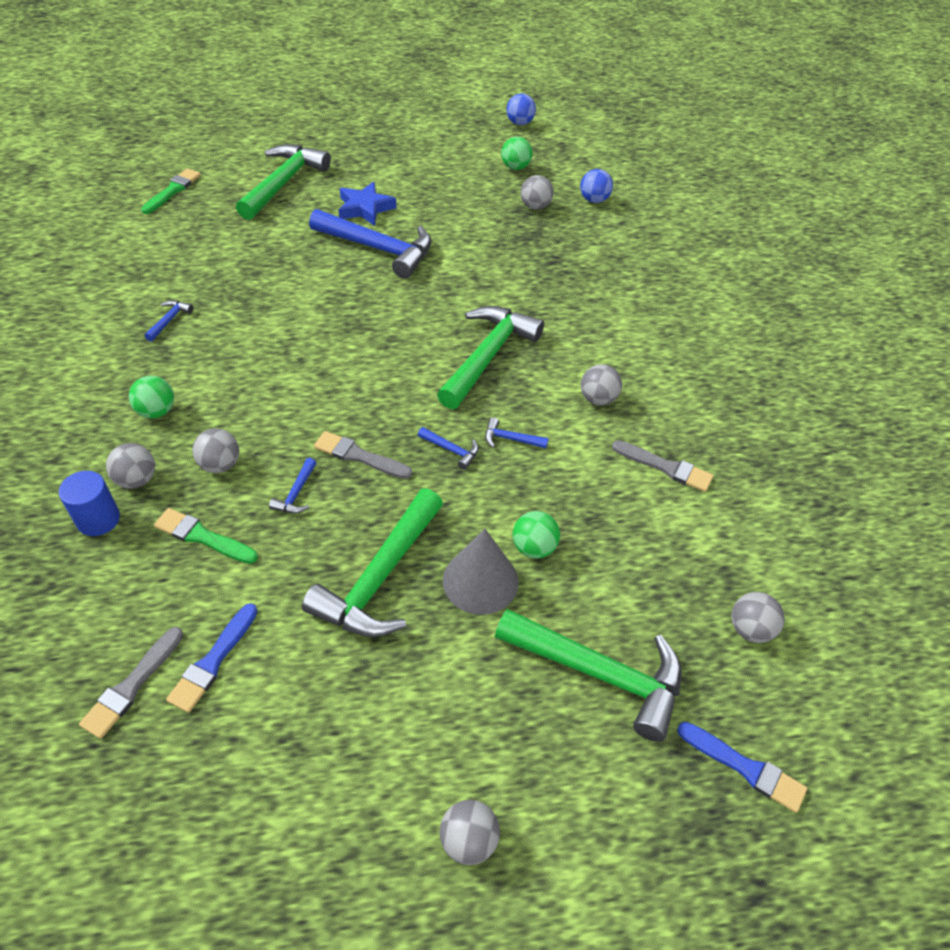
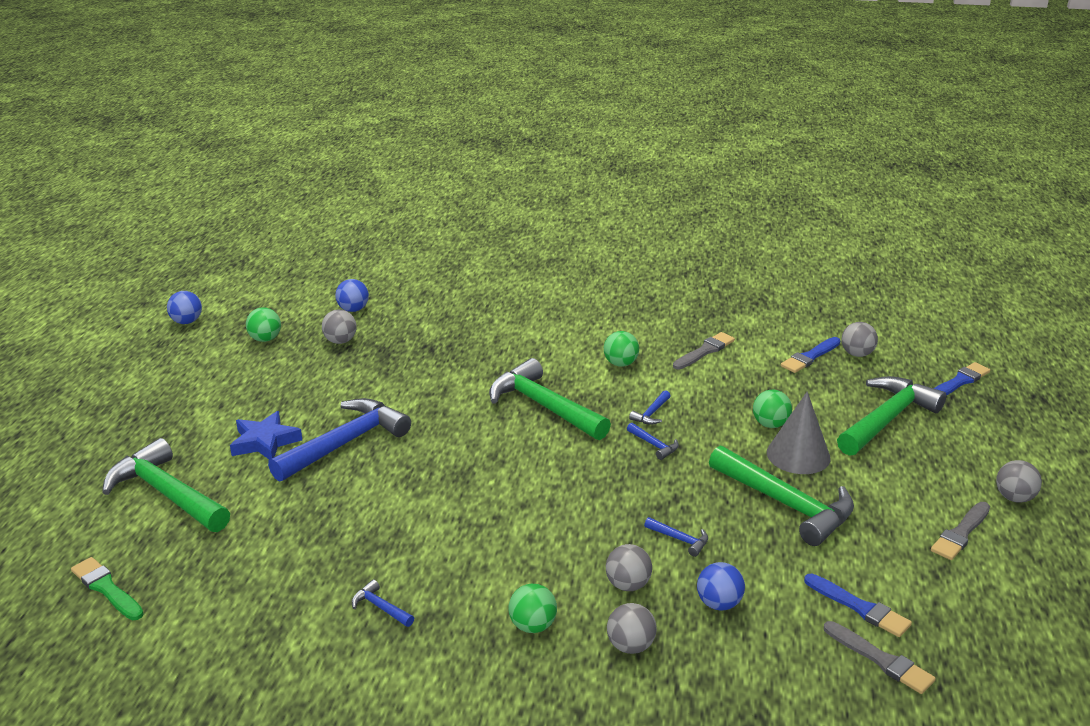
camera: 70 degrees left, 20 degrees down
(98, 519) = (678, 677): blue cylinder -> none
(203, 537) = (719, 604): green brush -> blue ball
(359, 456) = (644, 497): grey brush -> grey brush (961, 533)
(452, 450) = (654, 445): blue hammer -> blue hammer turned 90 degrees clockwise
(598, 399) = (620, 364): grey ball -> green ball
(711, 575) = (810, 357): none -> blue brush

